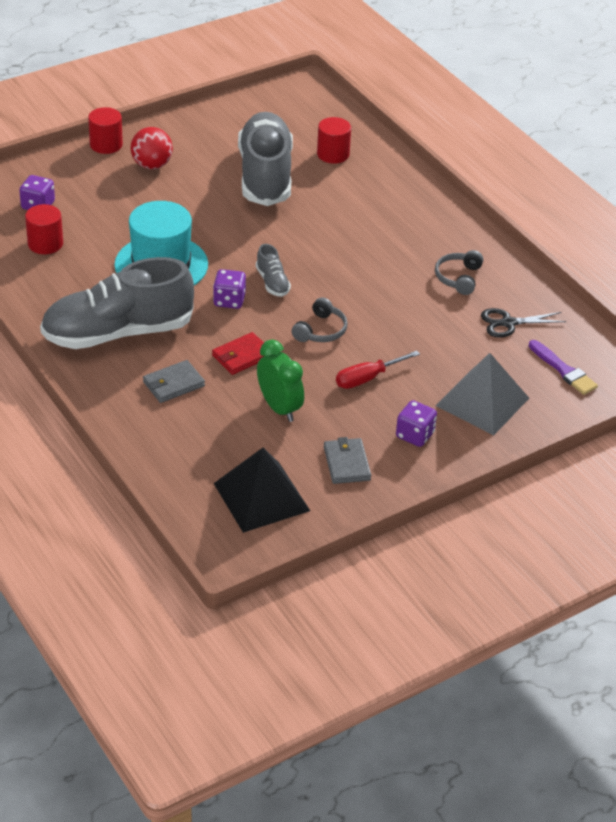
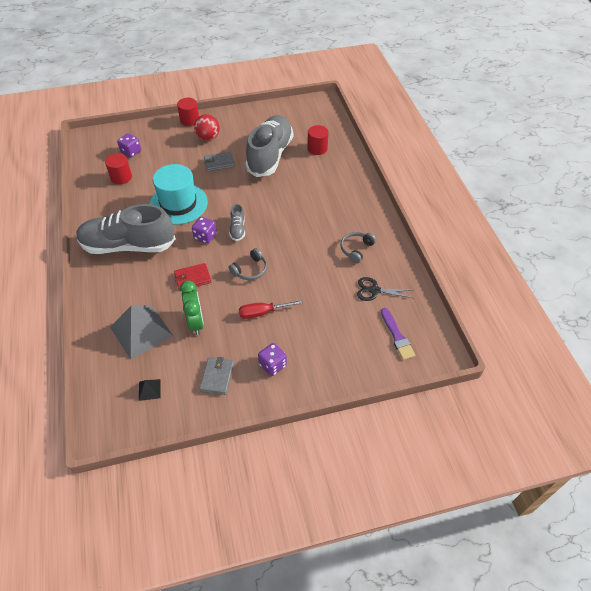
camera: 20 degrees right, 10 degrees up
(173, 384) = (141, 289): grey wallet -> grey wallet (219, 163)
(261, 496) = (149, 389): black pyramid -> black pyramid, size x0.43
(482, 401) = (330, 348): grey pyramid -> grey pyramid (141, 331)

